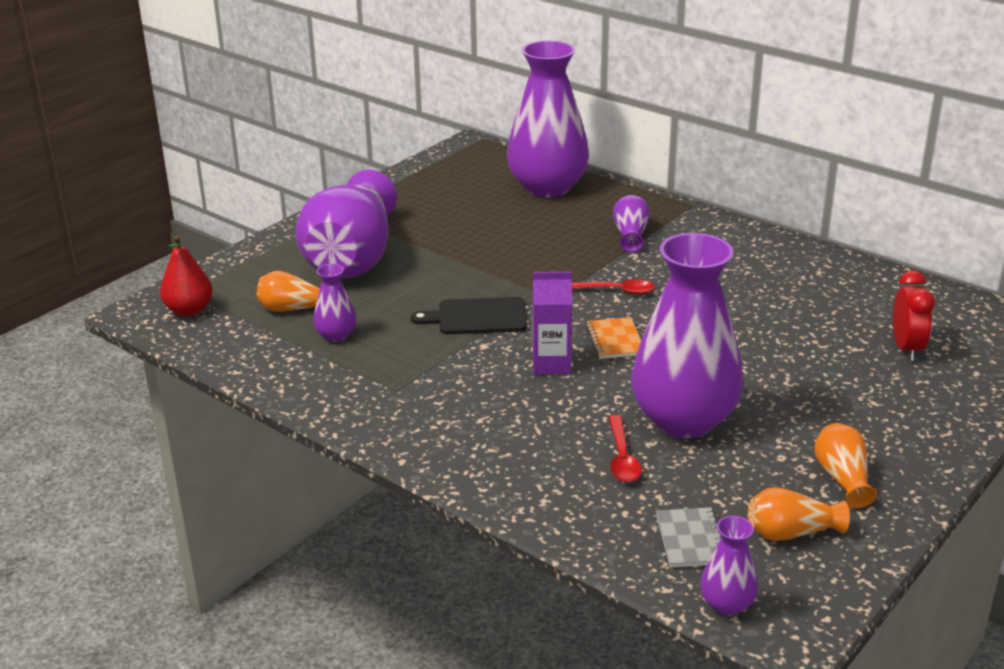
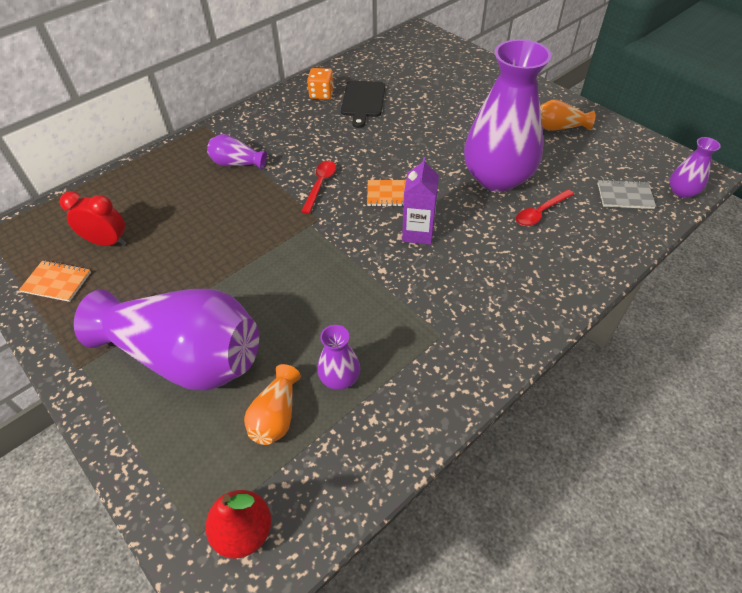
camera: 80 degrees left, 20 degrees up
(428, 183) = (57, 282): none -> orange notebook
(477, 317) = (336, 269): black cutting board -> black cutting board (363, 101)
(547, 187) = (124, 199): purple vase -> none
(622, 457) = (540, 213): red spoon -> red spoon turned 135 degrees clockwise
(791, 533) = (612, 156): orange vase -> none
(805, 268) = (321, 94): none -> orange dice
(906, 348) = (428, 78): red clock -> red clock (107, 242)

